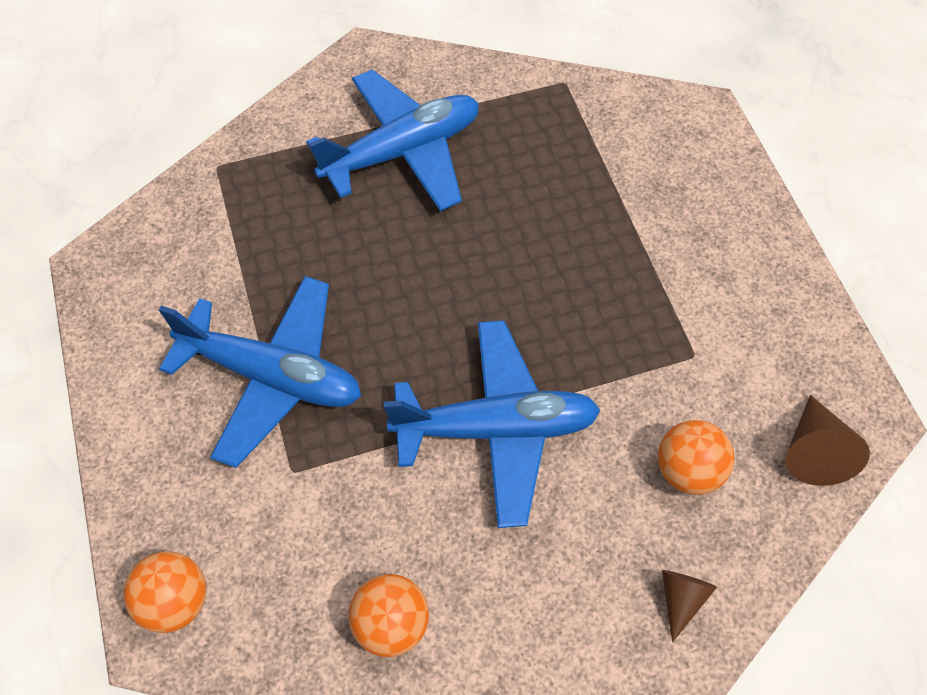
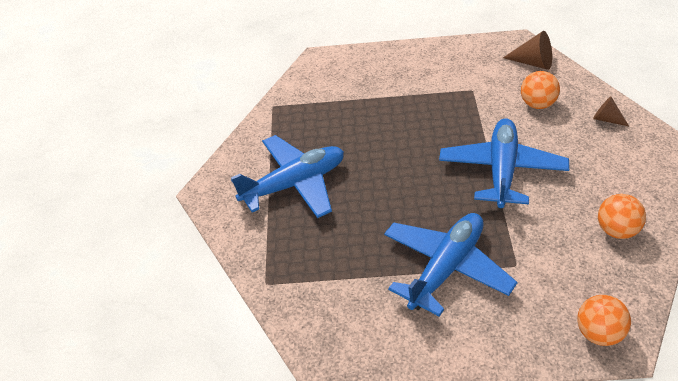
camera: 70 degrees left, 15 degrees down
(402, 152) = (294, 184): blue plane -> blue plane turned 75 degrees clockwise

